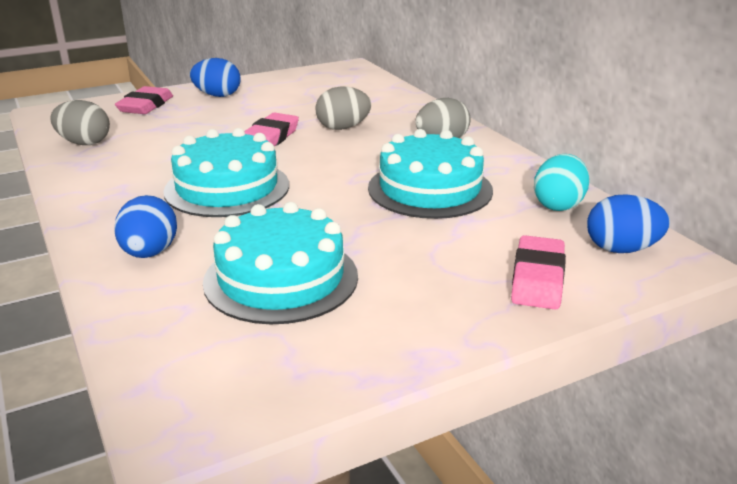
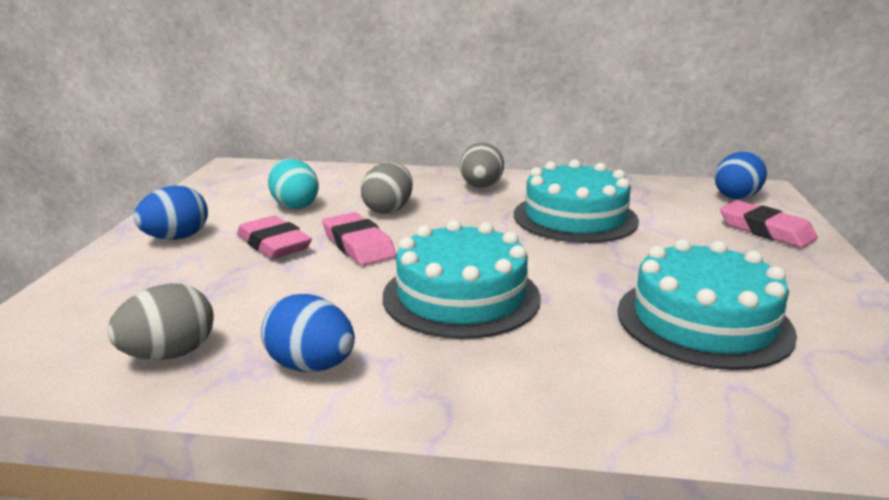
camera: 55 degrees left, 5 degrees down
(145, 106) = (116, 284): pink eraser -> pink eraser (274, 244)
(149, 253) = (587, 379): blue egg -> blue egg (311, 366)
(558, 205) = (650, 191): turquoise egg -> turquoise egg (294, 205)

